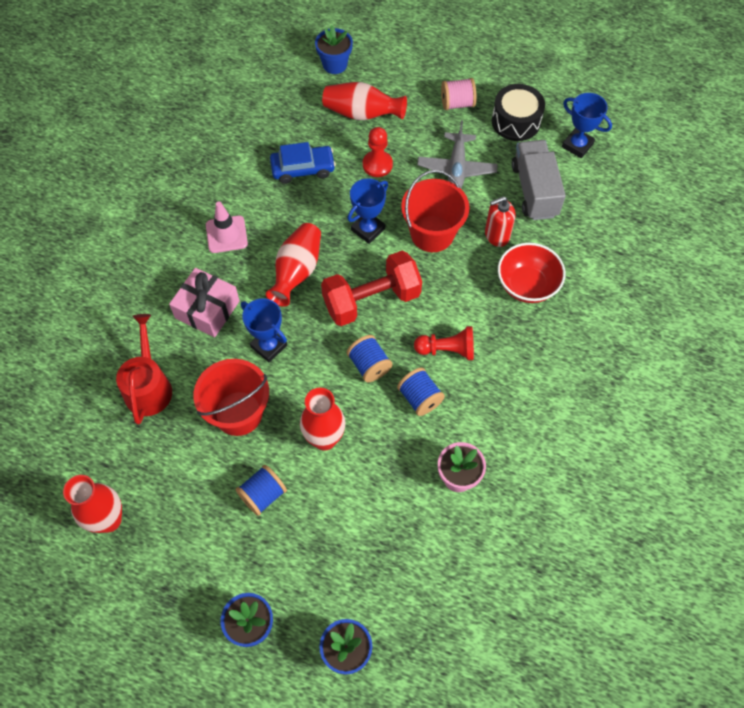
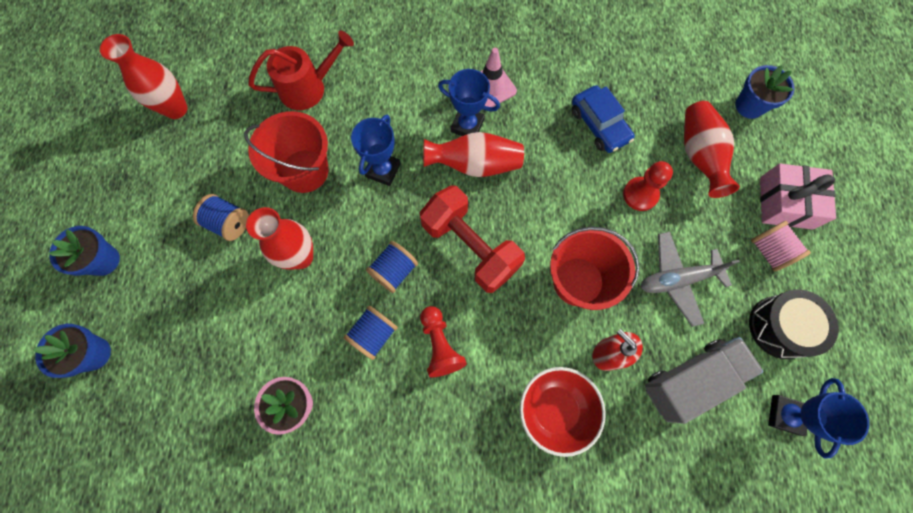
camera: 70 degrees right, 10 degrees up
(207, 309) = (403, 103): pink gift -> pink gift (786, 203)
(368, 229) = (554, 213): blue trophy -> blue trophy (467, 125)

